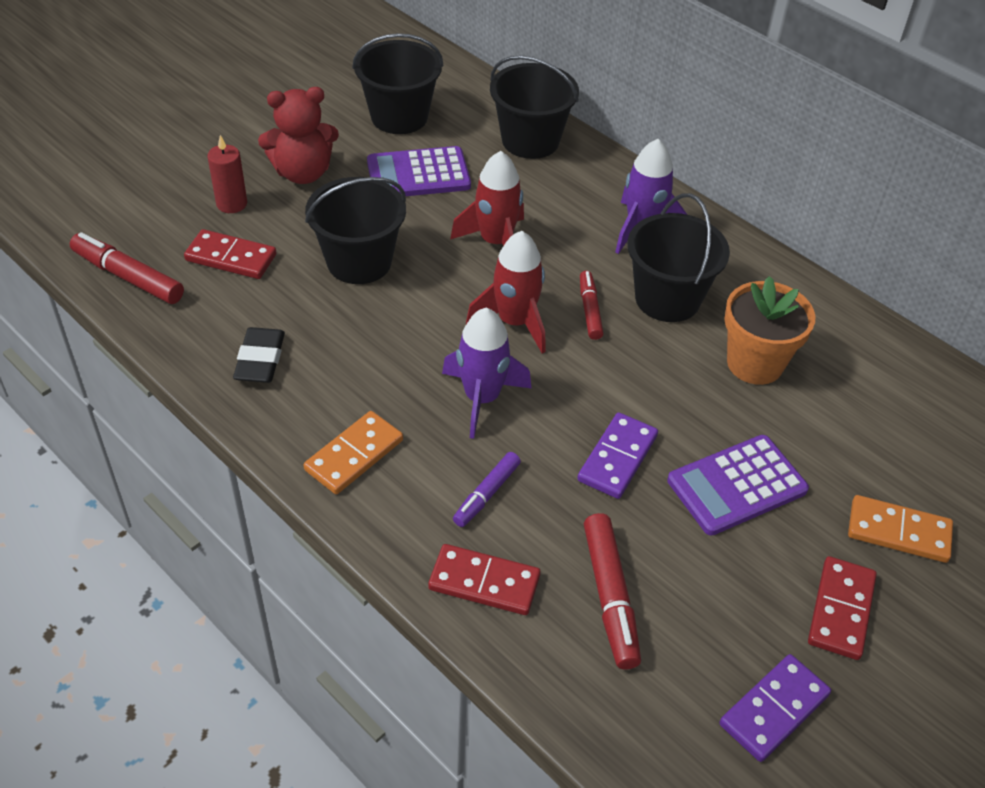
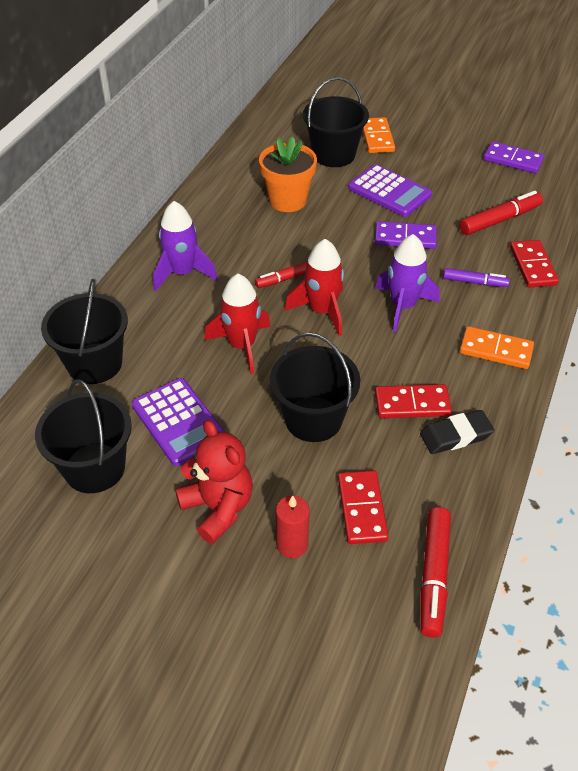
camera: 110 degrees left, 0 degrees up
(667, 298) = (251, 246): black bucket -> black bucket (334, 154)
(841, 610) = (440, 149): red domino -> red domino (412, 404)

